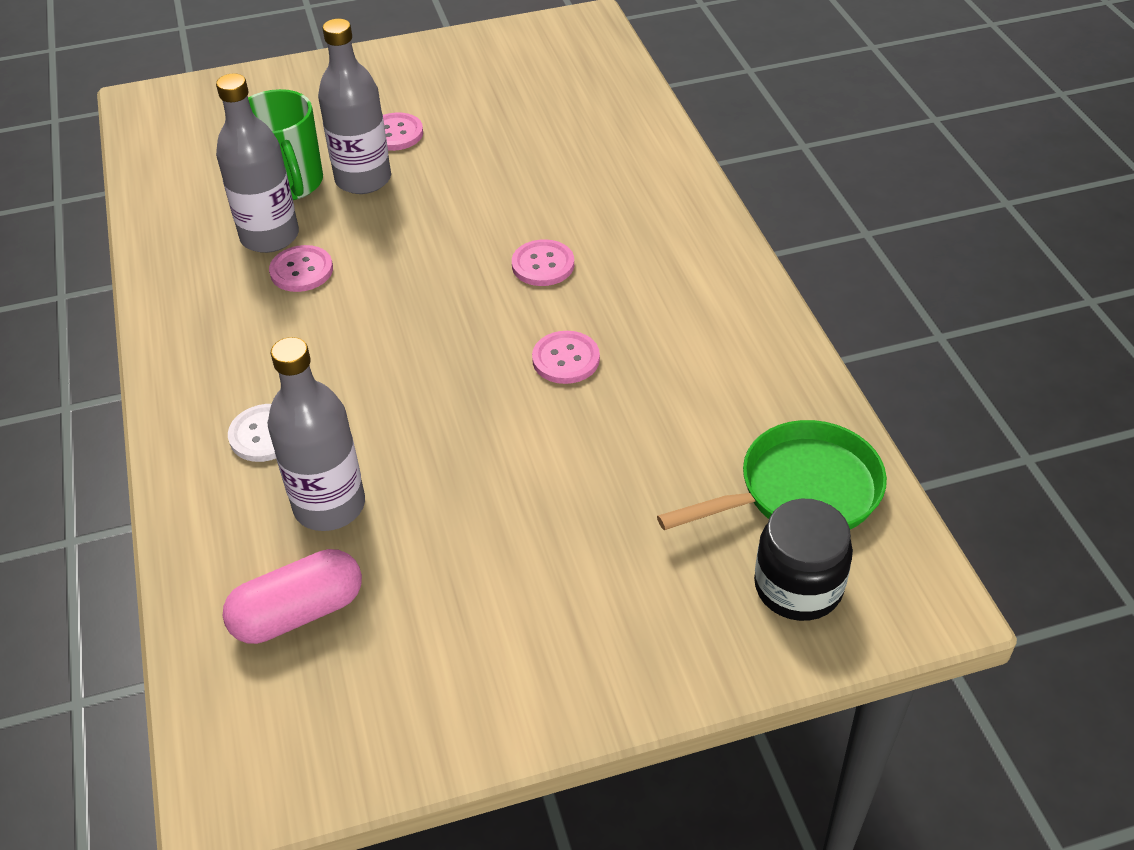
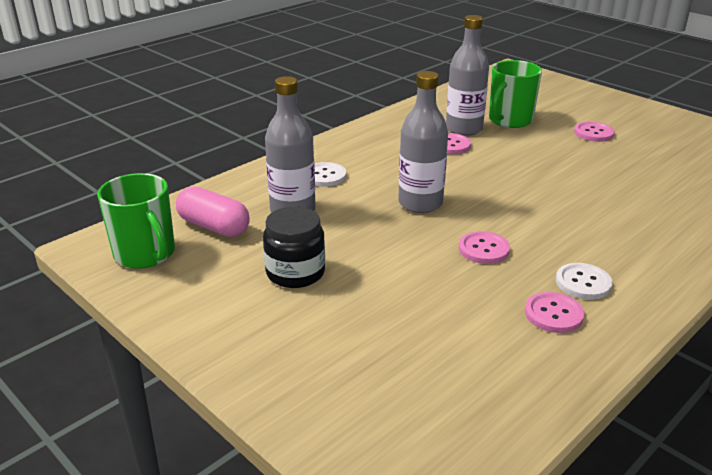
camera: 60 degrees right, 15 degrees down
(309, 721) = (145, 254): none -> green mug
(363, 179) = (543, 137): grey bottle -> grey bottle (420, 203)
(543, 265) = (555, 214): pink button -> pink button (553, 314)
(682, 314) = (583, 283): none -> white button
(798, 587) = (375, 421): black jar -> black jar (295, 273)
(800, 491) = (470, 395): green pan -> none

